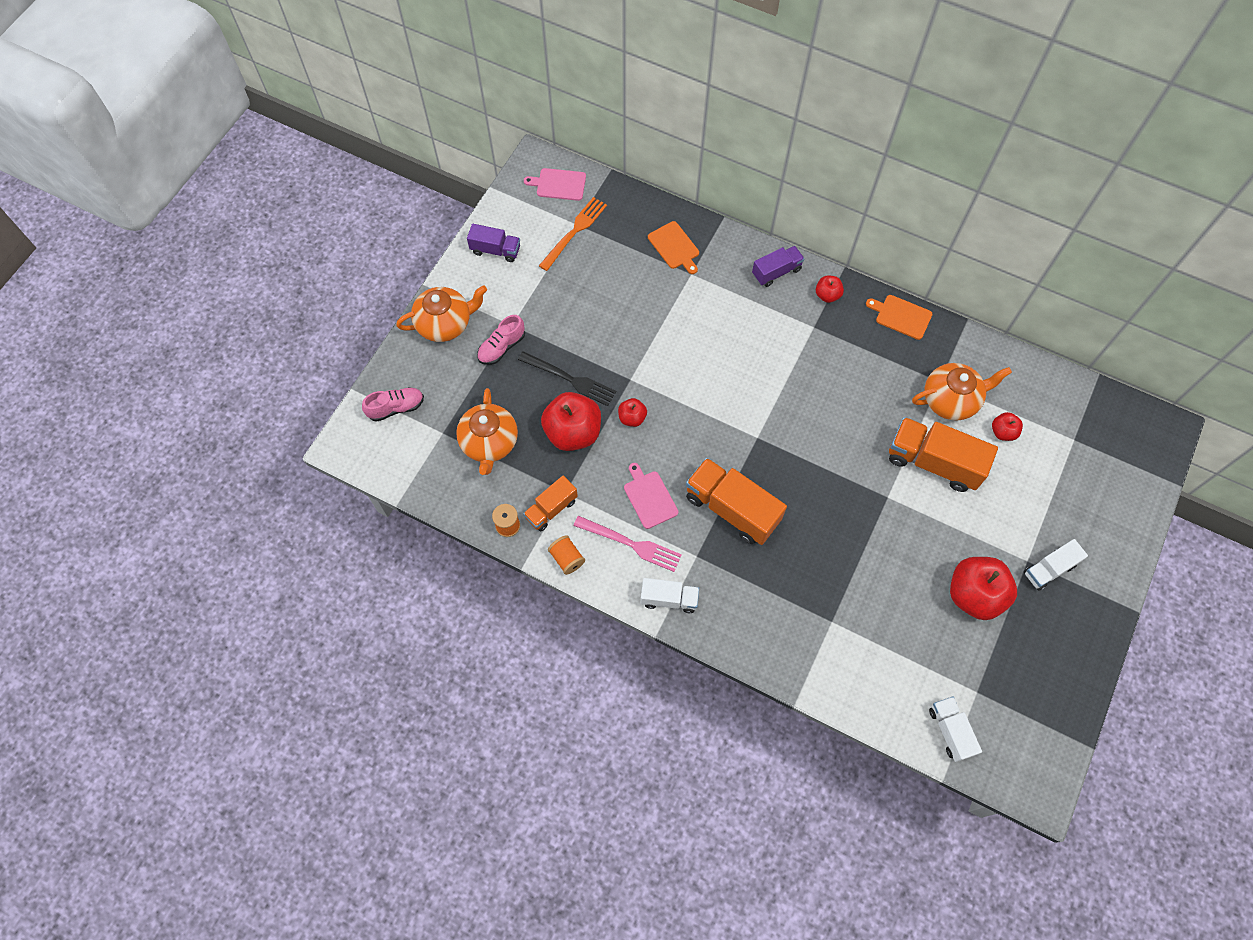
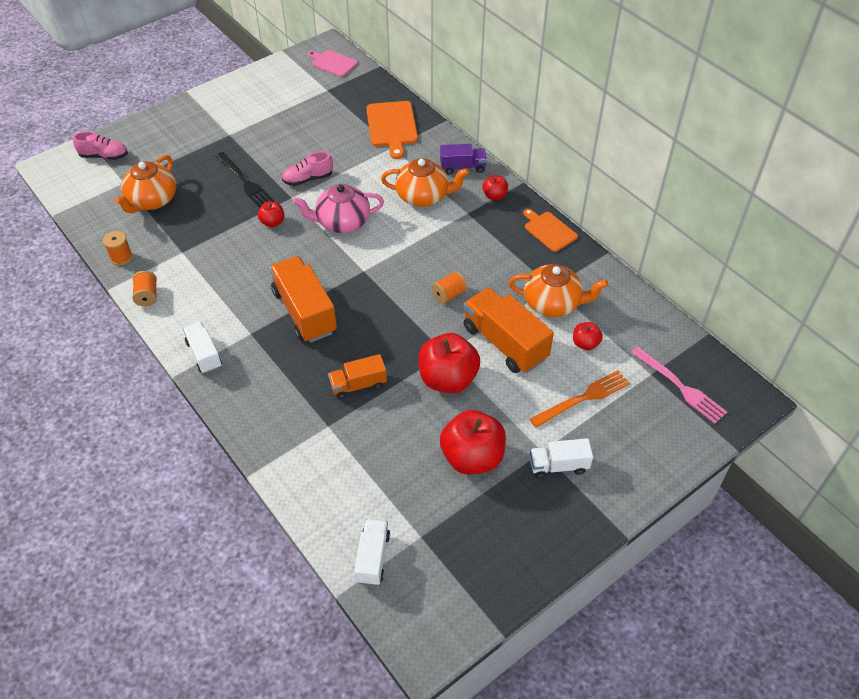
camera: 25 degrees right, 15 degrees down
(445, 323) = (182, 118): orange teapot -> orange teapot (423, 196)
(495, 250) = (254, 87): purple truck -> none
(501, 347) = (210, 145): pink shoe -> pink shoe (308, 179)
(551, 509) = (162, 259): orange truck -> orange truck (358, 385)
(573, 432) = (219, 216): red apple -> red apple (448, 379)
(575, 231) = (322, 94): orange fork -> orange fork (584, 398)
(632, 544) = (205, 305): pink fork -> pink fork (681, 387)
(649, 497) = (244, 279): pink cutting board -> none
(669, 599) = (204, 355): white truck -> white truck turned 150 degrees counterclockwise
(674, 247) = (392, 126): orange cutting board -> orange cutting board, size x1.52
(700, 389) = (342, 222): none -> pink teapot
(853, 430) = (449, 295): none -> orange spool

